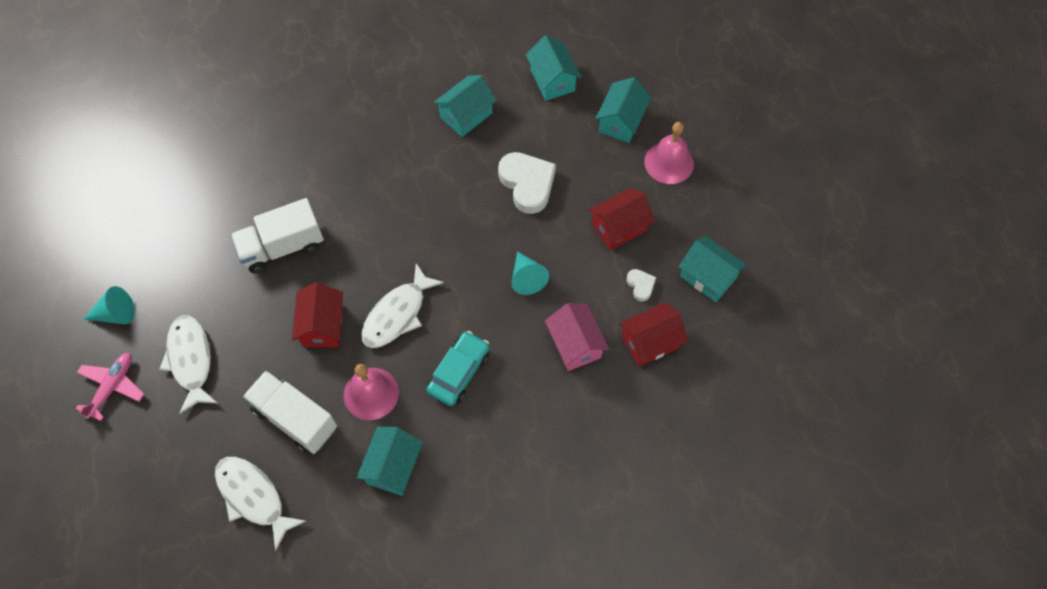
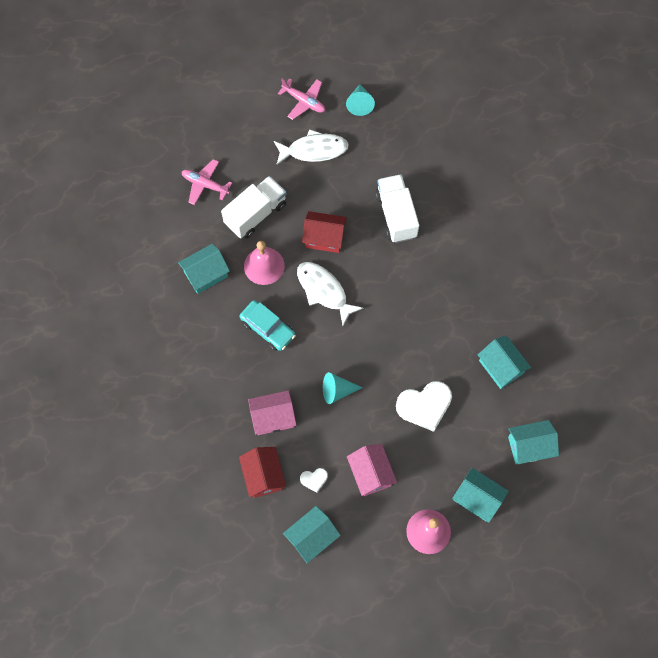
camera: 100 degrees right, 5 degrees up
(253, 497) = (205, 184): white fish -> pink plane
(393, 467) = (206, 274): turquoise house -> turquoise house turned 60 degrees counterclockwise
(619, 227) = (370, 474): red house -> pink house

